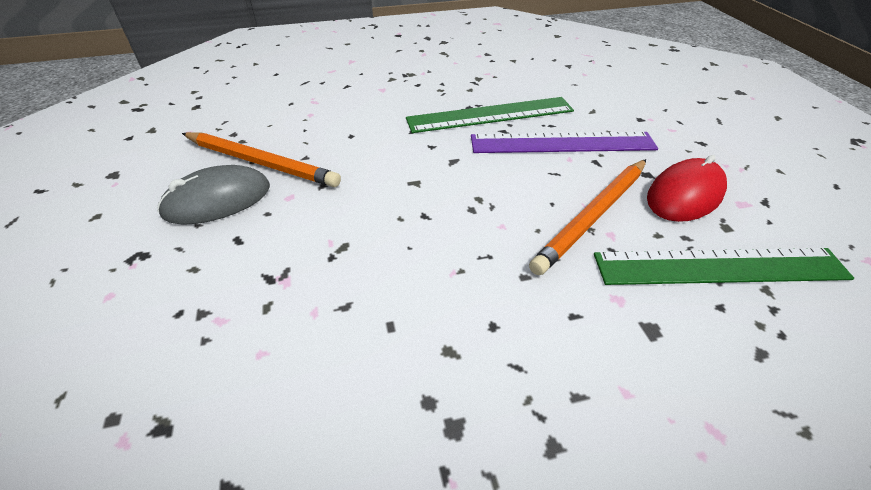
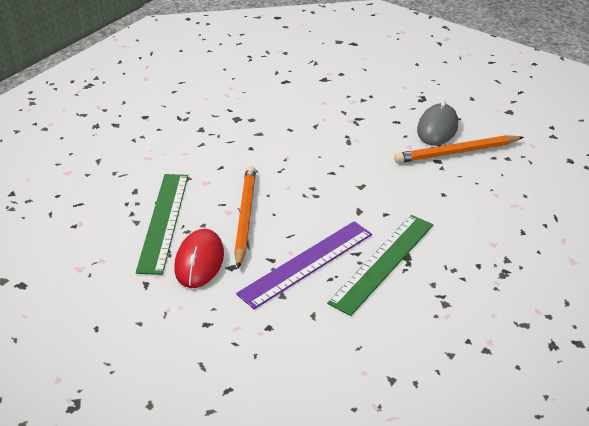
camera: 140 degrees right, 5 degrees down
(719, 267) = (163, 221): green ruler -> green ruler turned 45 degrees counterclockwise

